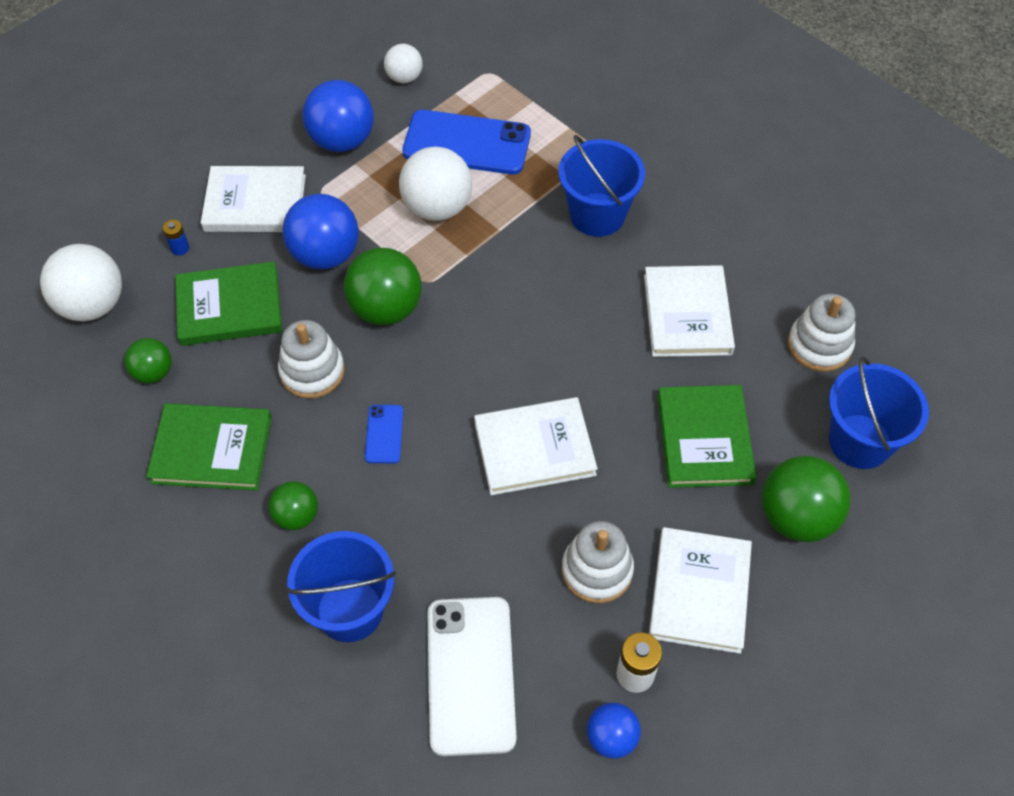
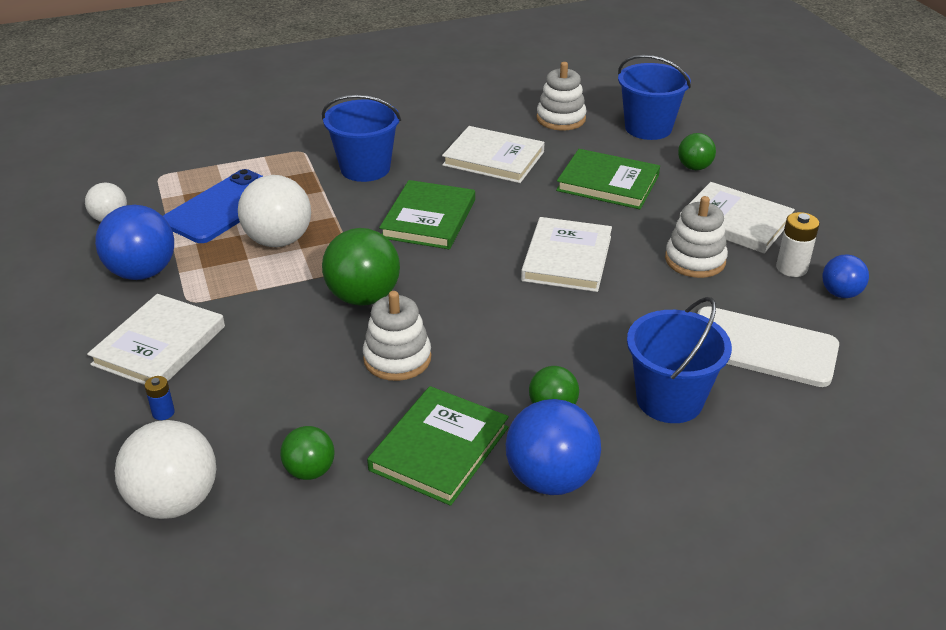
camera: 65 degrees left, 20 degrees down
(229, 307) = (274, 394): green book -> green book (429, 219)
(325, 255) = (269, 316): blue ball -> blue ball (551, 479)
(384, 434) = (498, 333): blue phone -> none
(797, 517) = (694, 167): green ball -> green ball, size x0.57

